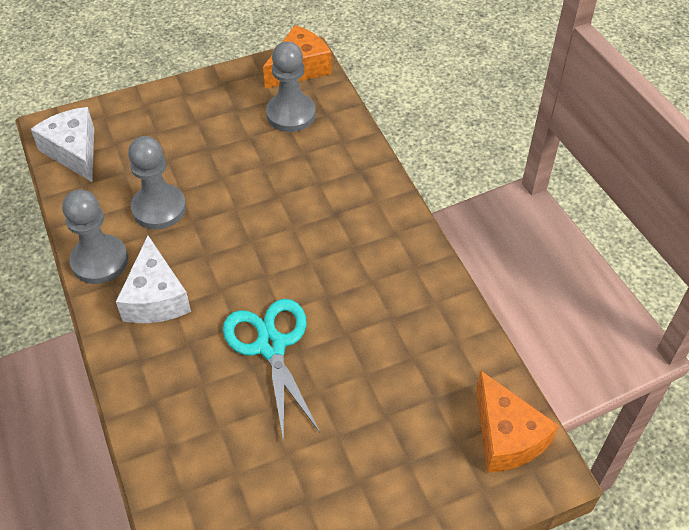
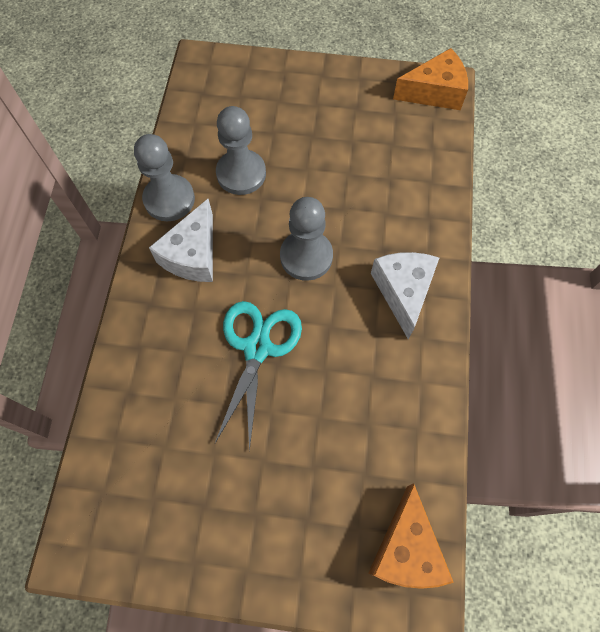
camera: 30 degrees right, 15 degrees up
(74, 151) = (205, 90): white cheese -> white cheese (403, 292)
(291, 114) = (401, 134): grey pawn -> grey pawn (306, 256)

